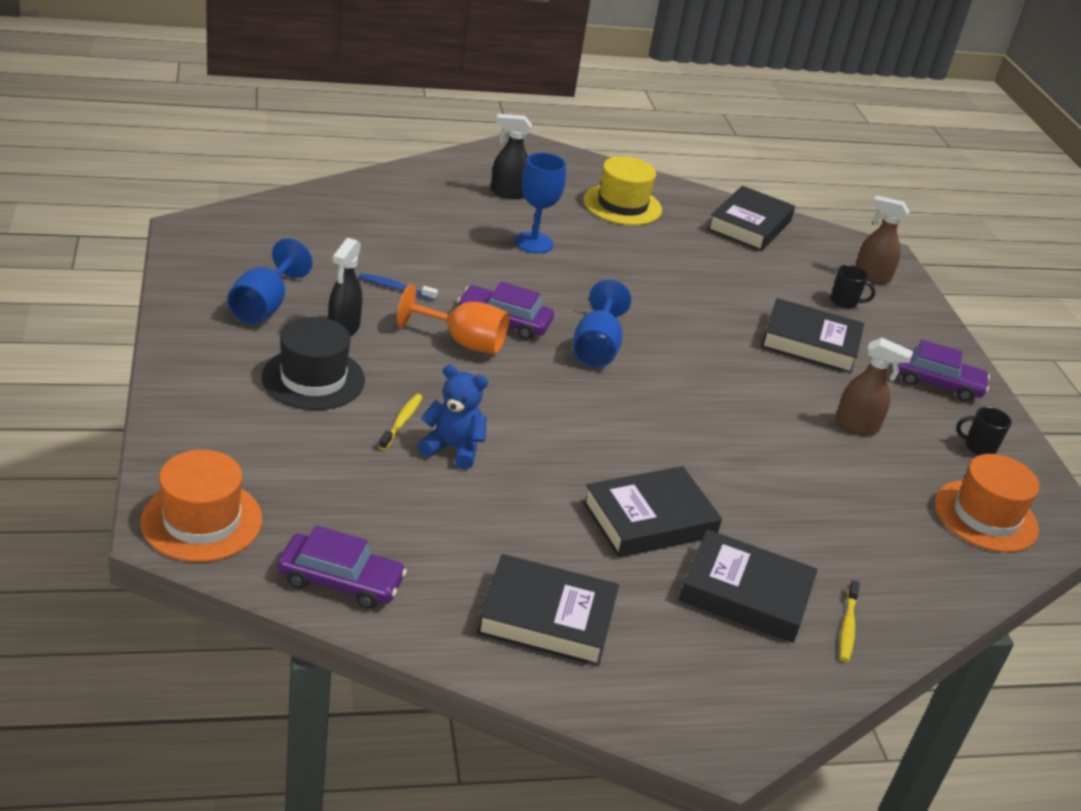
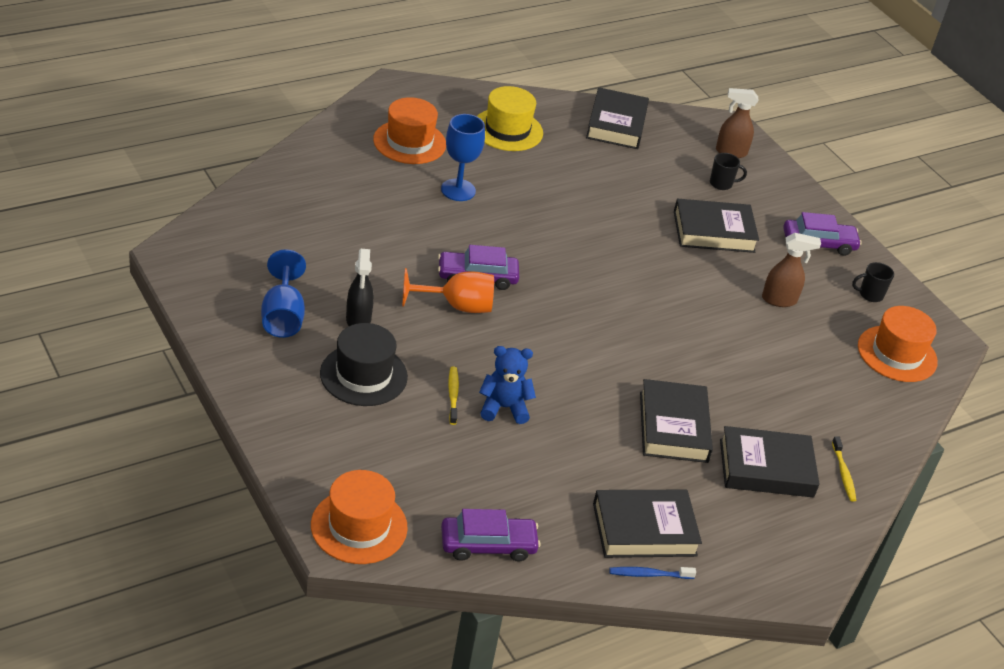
camera: 20 degrees left, 5 degrees up
(395, 288) = (375, 267): blue toothbrush -> blue toothbrush (649, 574)
(508, 193) = (409, 142): black spray bottle -> orange hat
(596, 348) = (560, 283): blue goblet -> none
(649, 519) = (673, 427): black book -> black book turned 45 degrees counterclockwise

